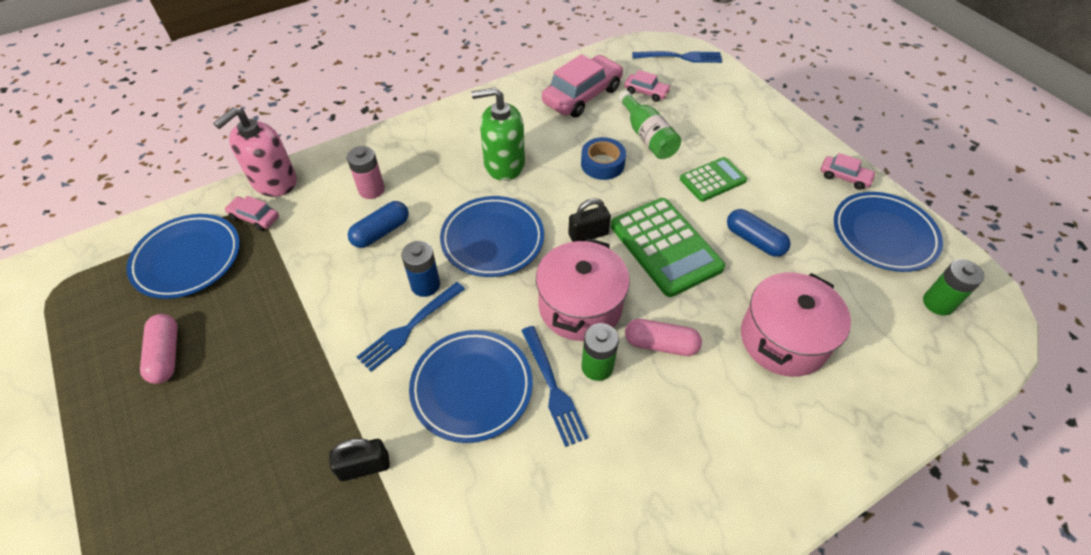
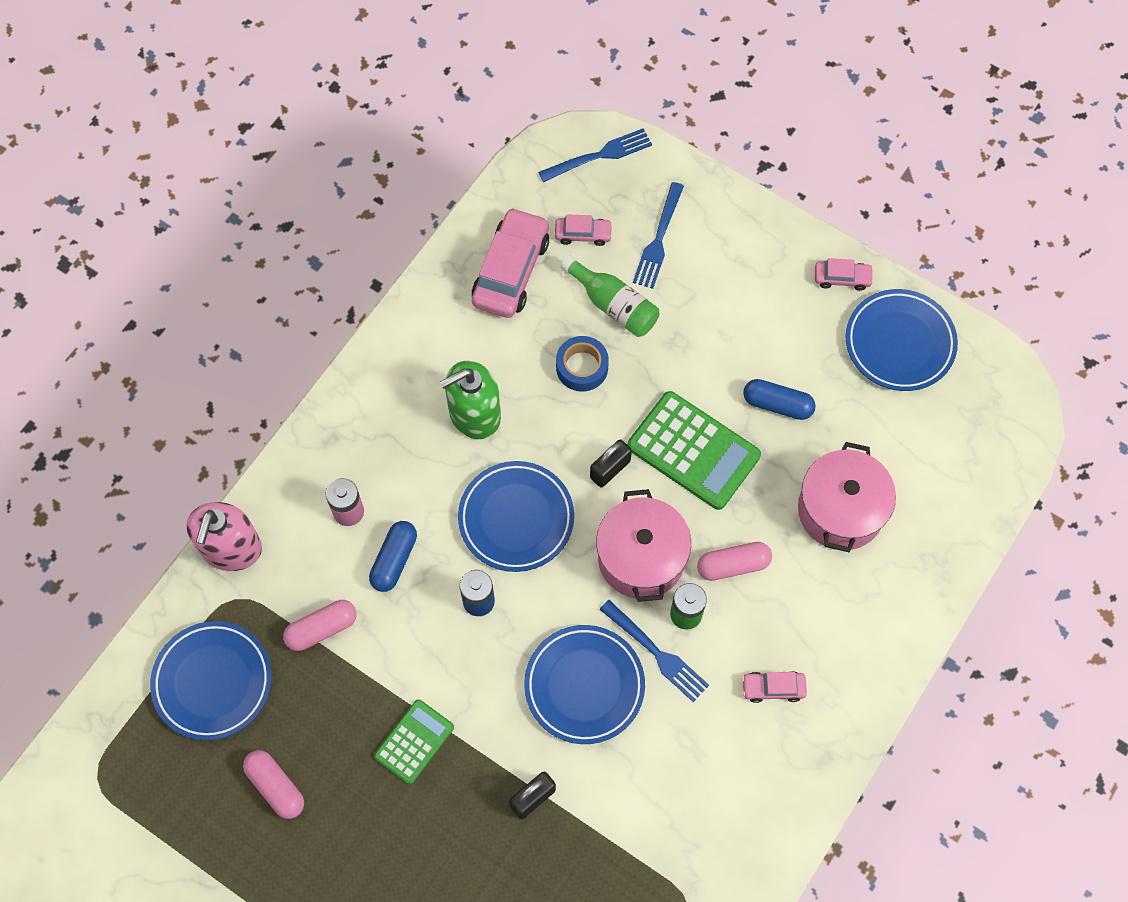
camera: 25 degrees left, 15 degrees up
(254, 218) = (245, 602): pink car -> pink car (773, 688)
(293, 256) = (322, 629): none -> pink capsule
(410, 327) = (491, 653): blue fork -> blue fork (658, 239)
(712, 180) = (708, 340): green calculator -> green calculator (414, 741)
(938, 303) = (967, 407): green battery -> none

